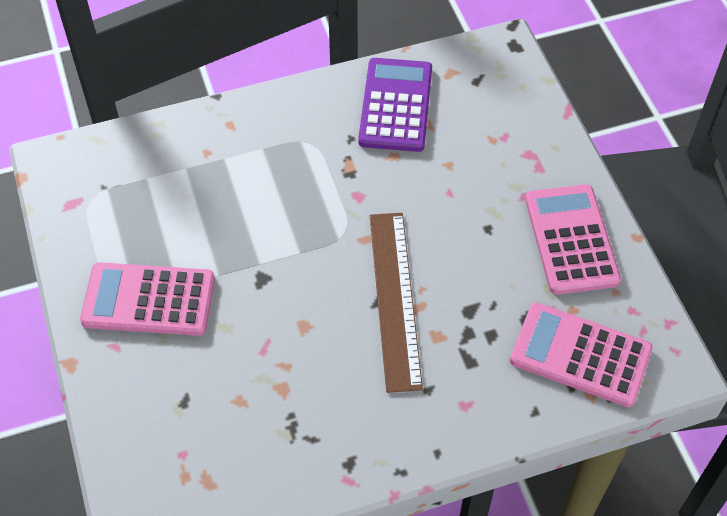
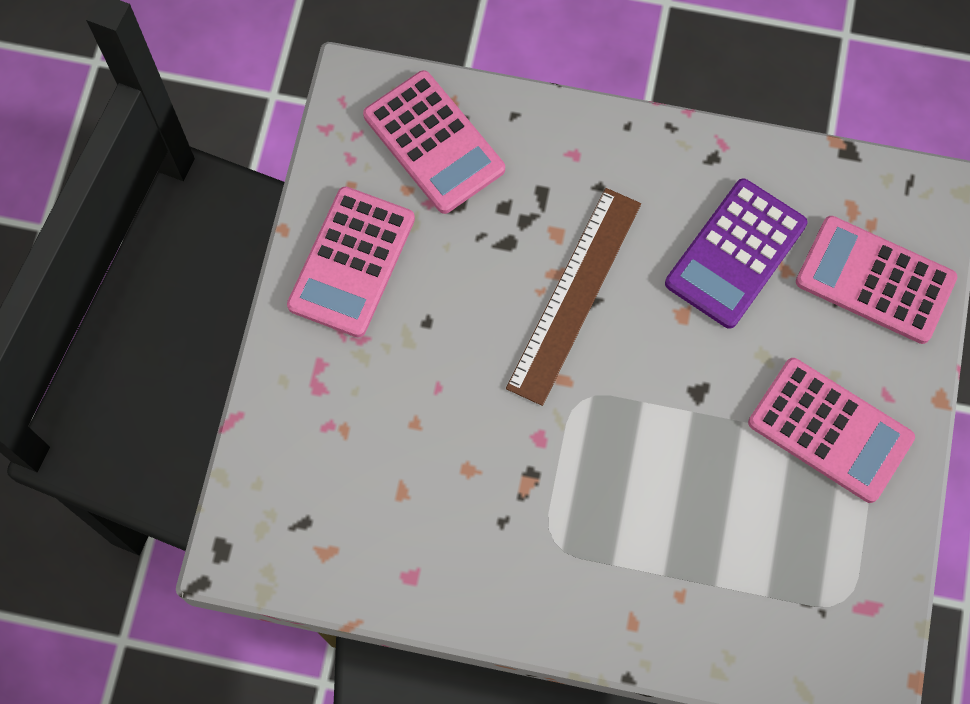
camera: 150 degrees left, 15 degrees up
(161, 429) = (875, 280): none -> pink calculator
(395, 105) = (422, 540): purple calculator -> purple calculator (736, 254)

